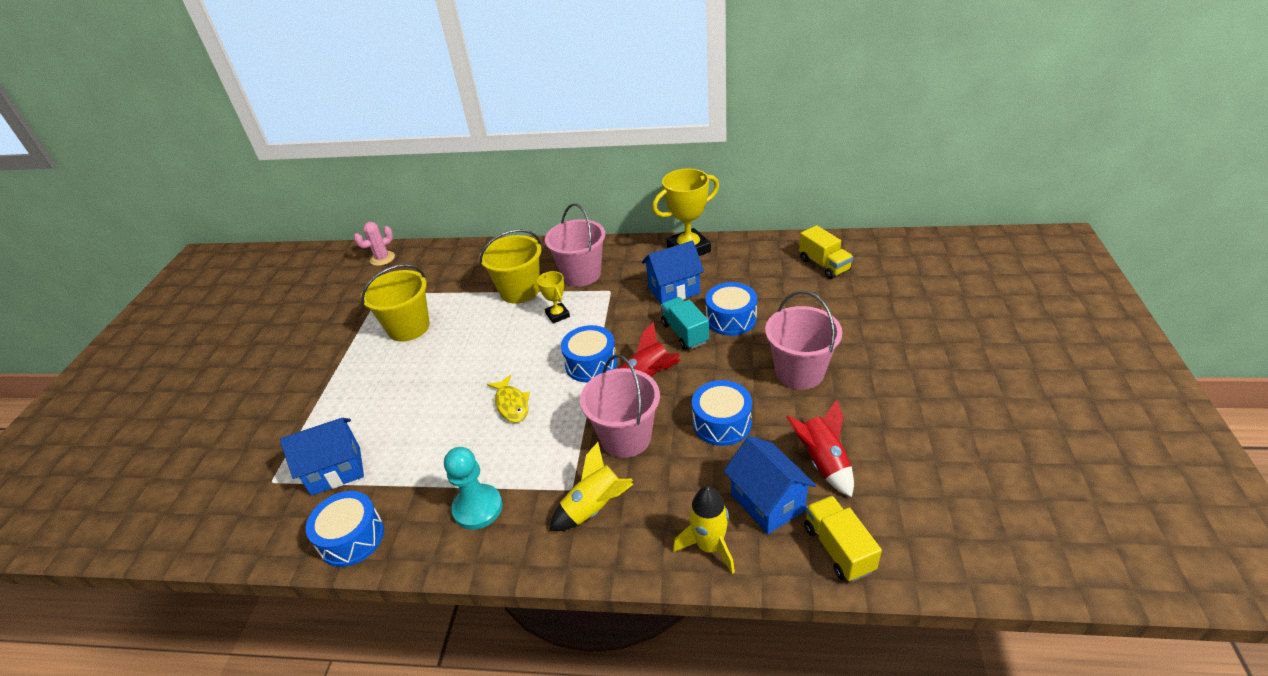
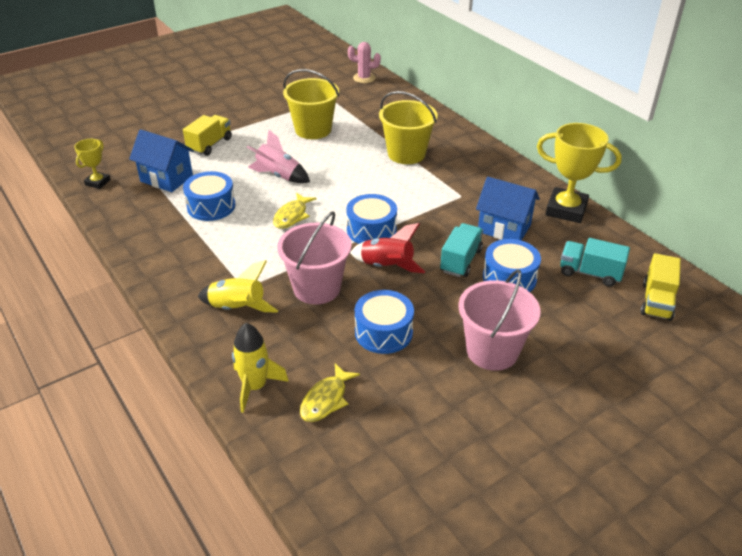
camera: 45 degrees right, 0 degrees up
(352, 538) = (124, 217): blue drum -> blue drum (211, 206)
(443, 384) = (278, 175): none -> pink rocket
(478, 508) = (190, 254): turquoise pawn -> none
(557, 315) = (402, 186): yellow trophy -> yellow trophy (98, 182)
(581, 274) = (461, 172): pink bucket -> none
(766, 277) = (590, 273): none -> turquoise truck
(767, 502) = (326, 399): blue house -> yellow fish
(823, 462) = (401, 414): red rocket -> none
(838, 548) = (317, 465): yellow truck -> yellow truck (210, 145)

